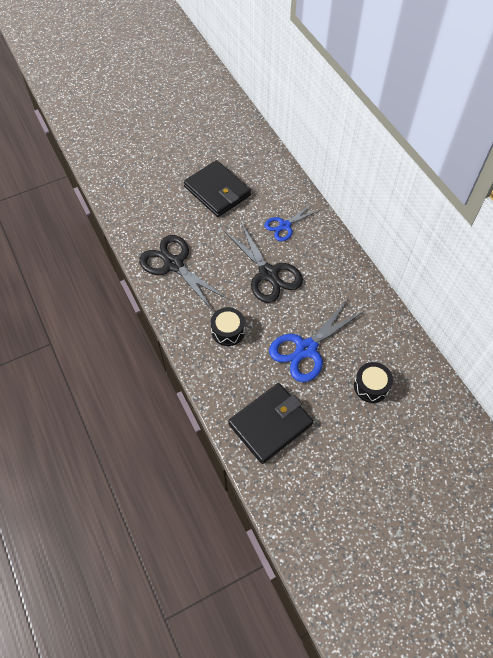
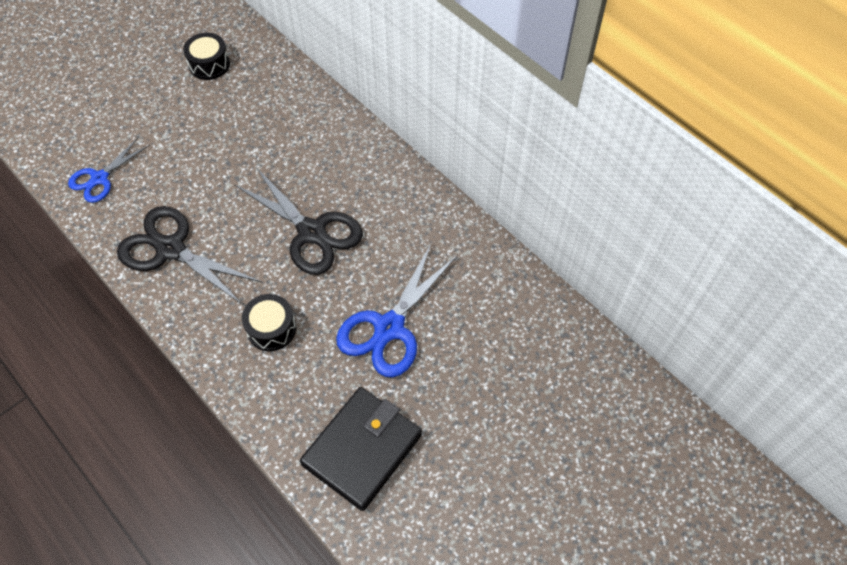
camera: 15 degrees left, 0 degrees up
(217, 191) = (212, 129): black wallet -> none
(285, 226) = (320, 159): blue scissors -> blue scissors (100, 178)
(371, 386) = (491, 359): black drum -> black drum (209, 64)

